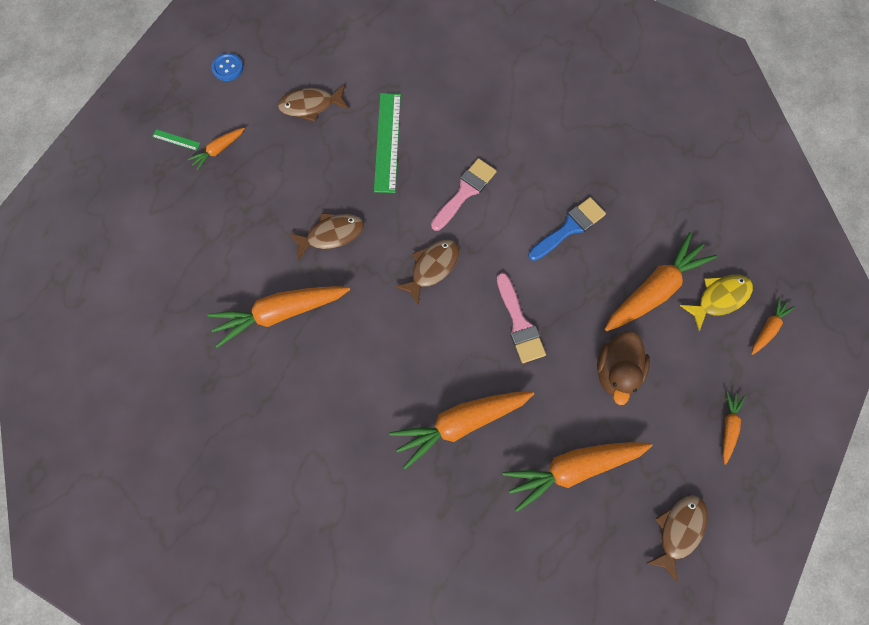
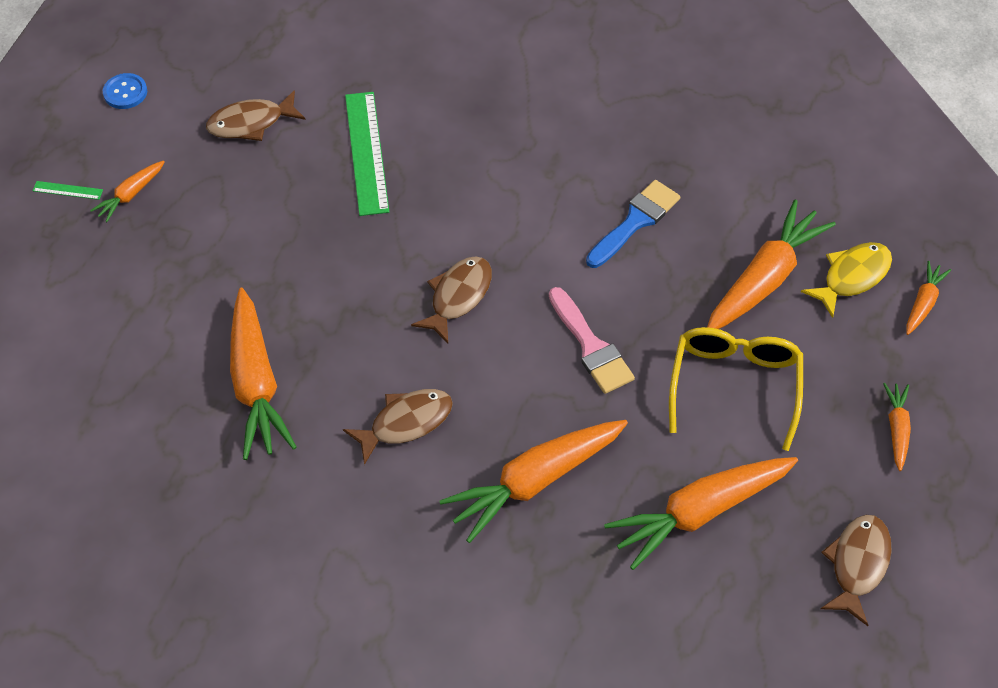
camera: 10 degrees left, 15 degrees down
(280, 313) = (256, 384): orange carrot -> orange carrot turned 75 degrees counterclockwise
(331, 234) = (310, 276): brown fish -> brown fish (406, 423)
(465, 192) = (485, 198): pink brush -> none
(616, 372) = (734, 385): brown duck -> yellow glasses

